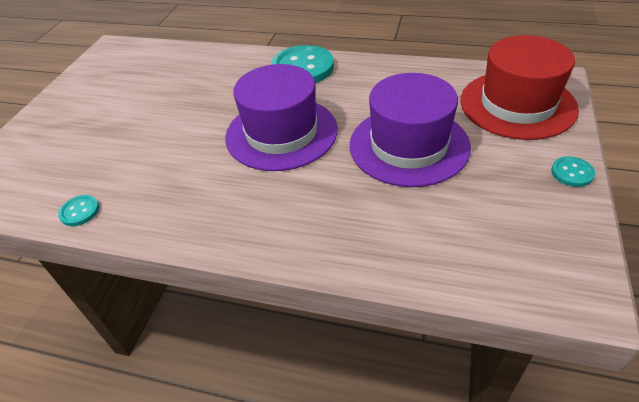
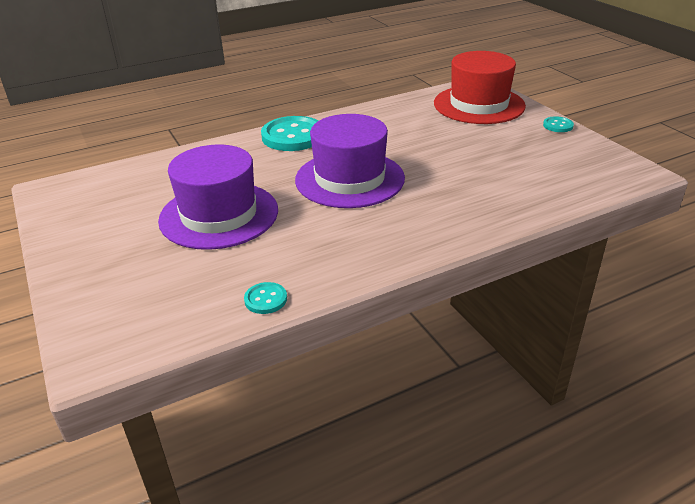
camera: 45 degrees left, 10 degrees down
(409, 145) = (450, 149): purple hat -> purple hat (219, 215)

